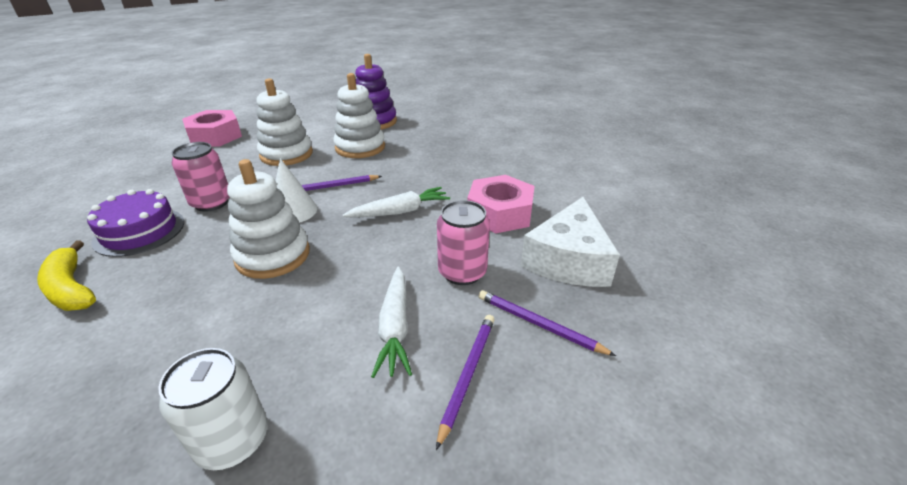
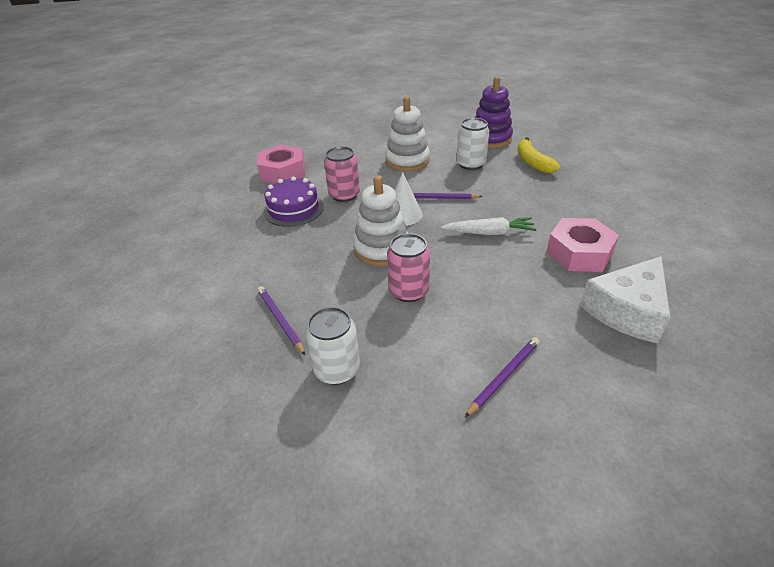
camera: 25 degrees right, 5 degrees up
(71, 288) = (250, 242): yellow banana -> yellow banana (532, 162)
(215, 136) = (354, 134): pink nut -> pink nut (283, 172)
(360, 147) = (471, 164): white stacking toy -> white can
(395, 327) = (459, 327): white carrot -> none
(462, 272) = (526, 297): pink can -> pink can (408, 291)
(538, 324) = (576, 356): purple pencil -> purple pencil (280, 320)

